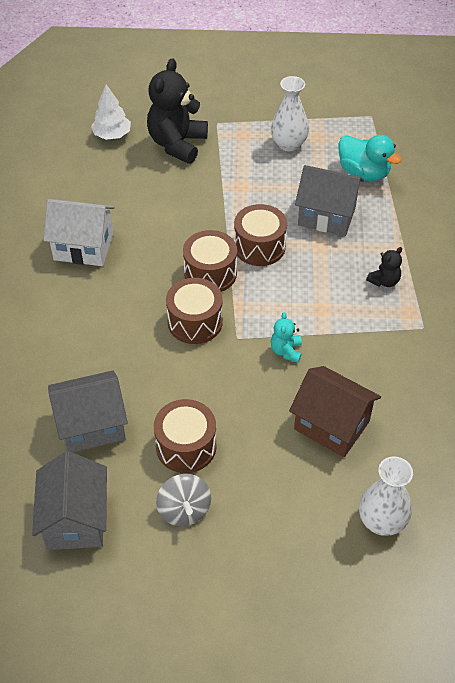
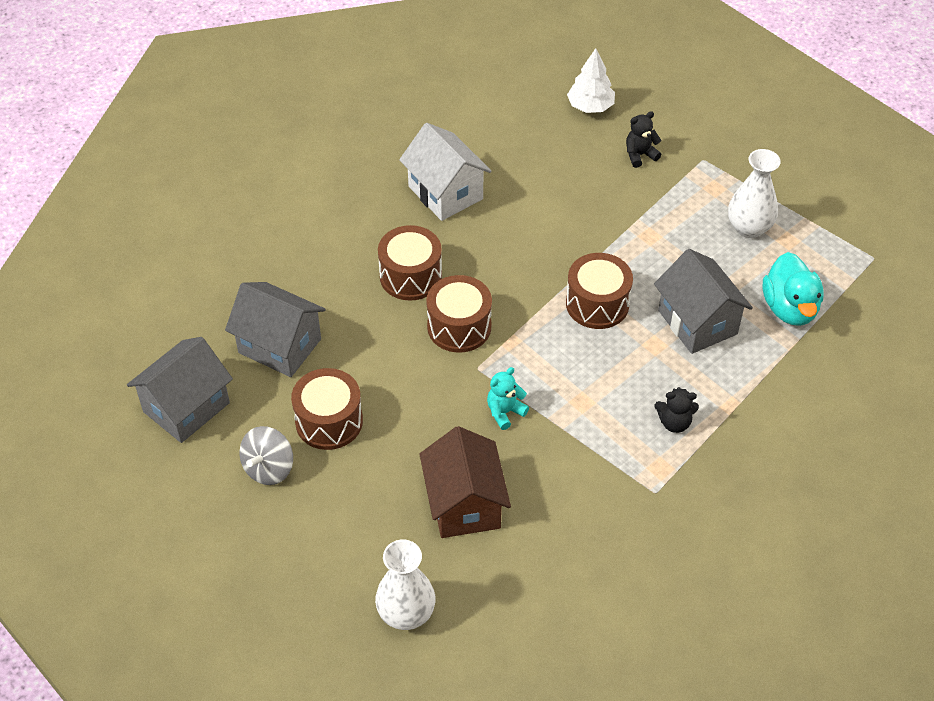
camera: 45 degrees right, 0 degrees up
(177, 144) = (640, 155): black teddy bear -> black teddy bear, size x0.47
(210, 273) = (524, 295): brown drum -> brown drum (410, 276)

